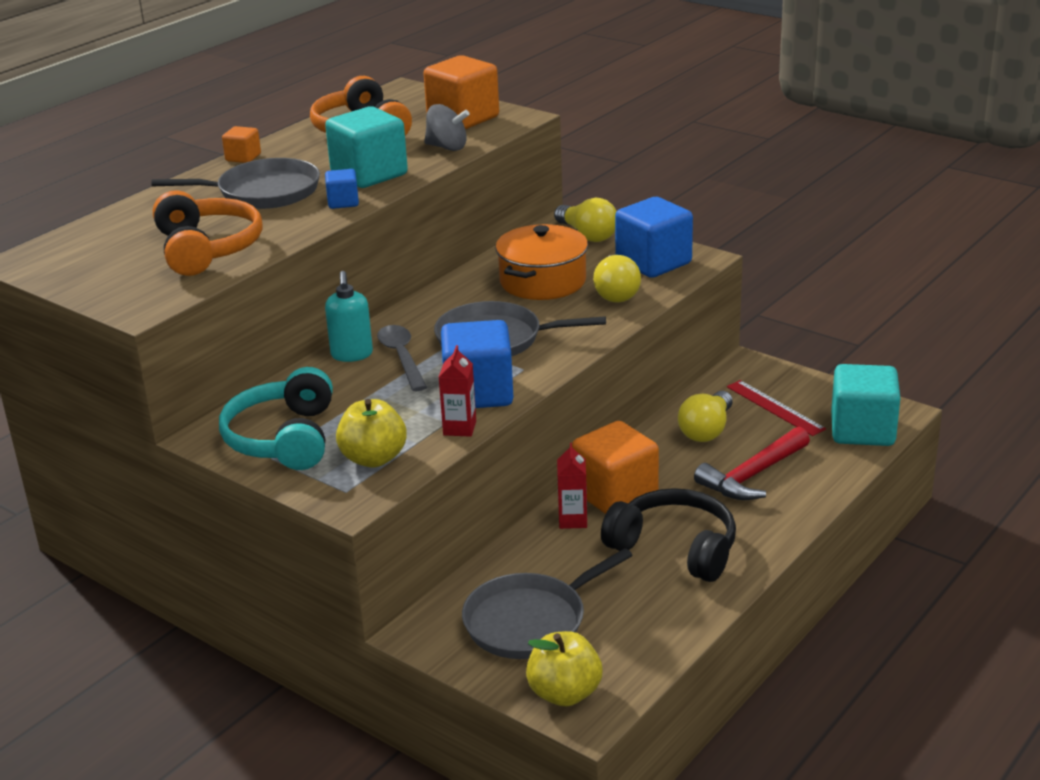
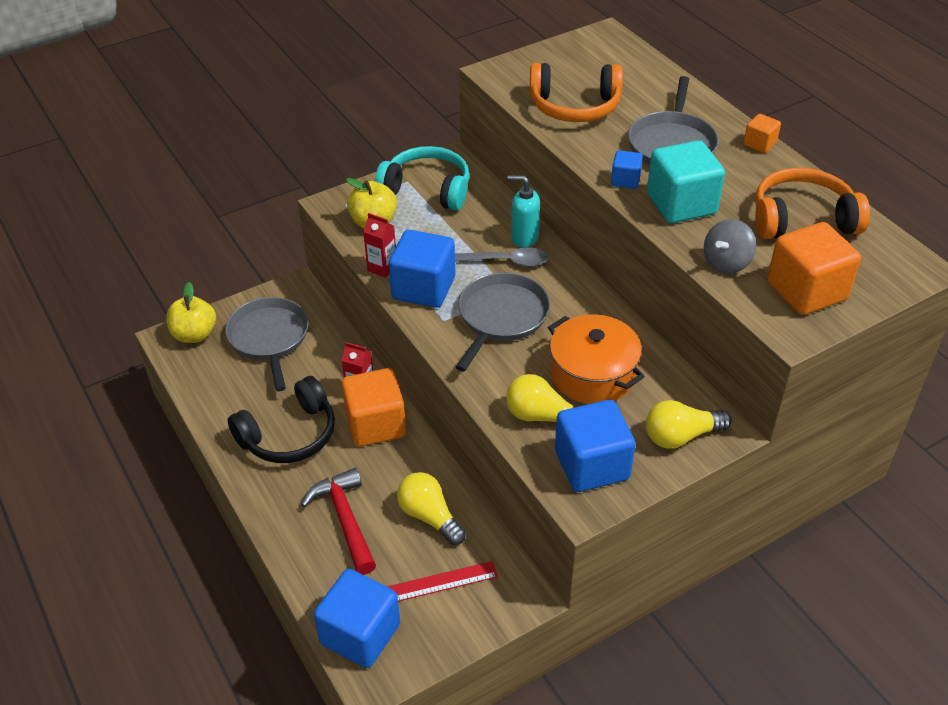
camera: 110 degrees right, 15 degrees up
(862, 430) = (360, 634): turquoise cube -> blue cube

